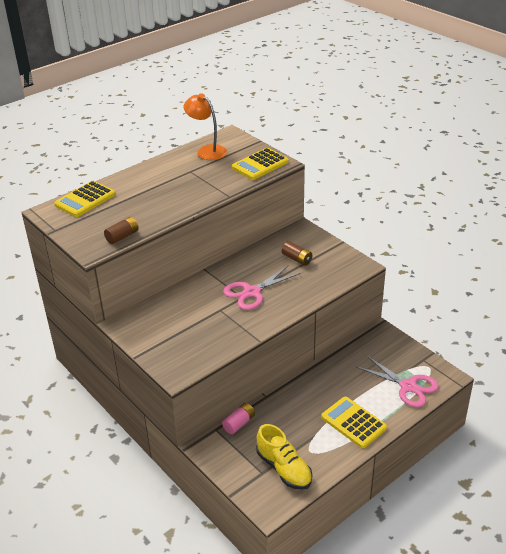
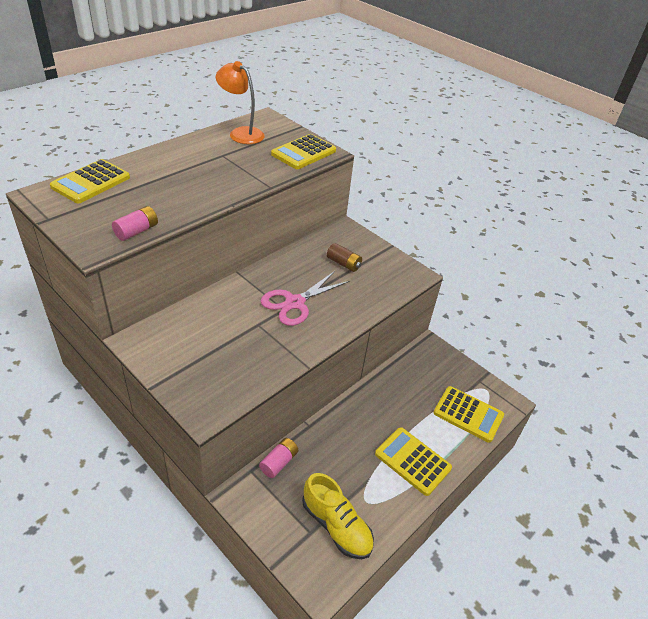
camera: 10 degrees left, 5 degrees up
(122, 236) = (137, 231): brown battery -> pink battery
(408, 387) = (468, 414): pink scissors -> yellow calculator

